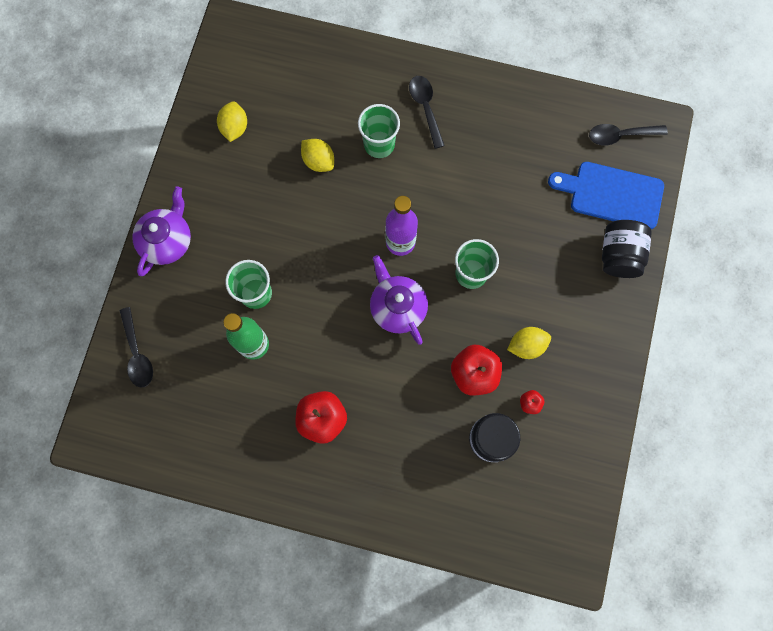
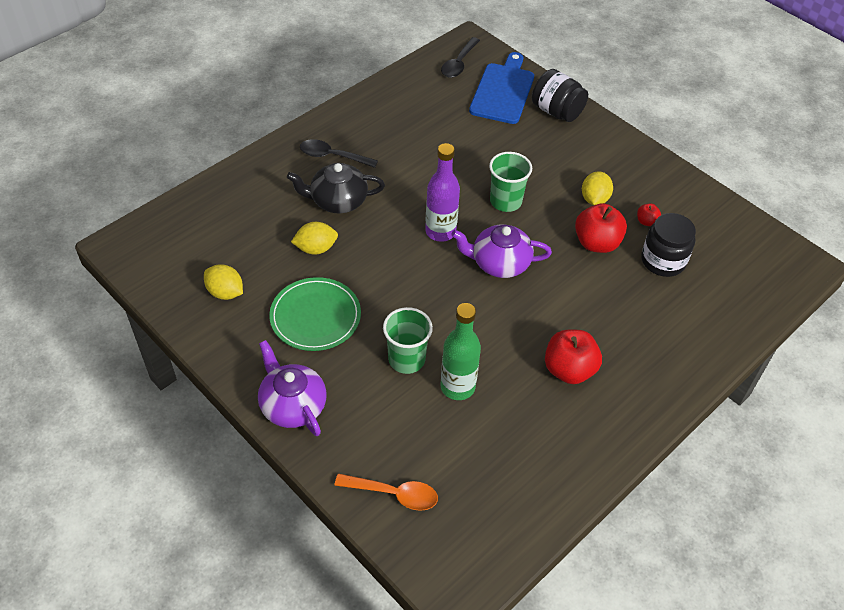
camera: 60 degrees left, 25 degrees down
(137, 354) = (394, 494): black spoon -> orange spoon
(253, 204) = (315, 316): none -> green plate
(379, 144) = (338, 201): green cup -> black teapot
(612, 194) = (503, 91): blue cutting board -> blue cutting board turned 150 degrees clockwise

